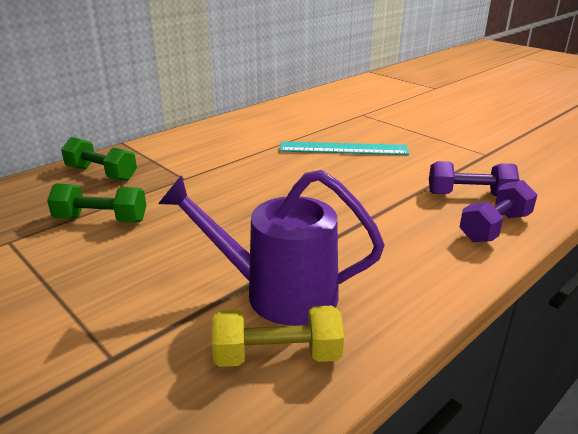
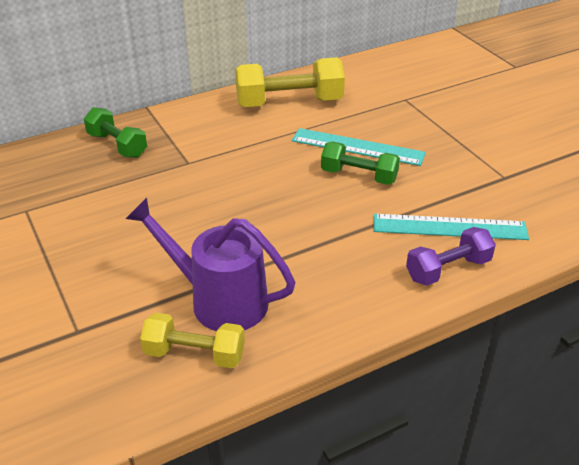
camera: 15 degrees right, 10 degrees up
(101, 220) = (103, 200): green dumbbell -> green dumbbell (359, 176)
(261, 126) = (289, 103): none -> yellow dumbbell
(469, 195) = (449, 227): purple dumbbell -> turquoise ruler

